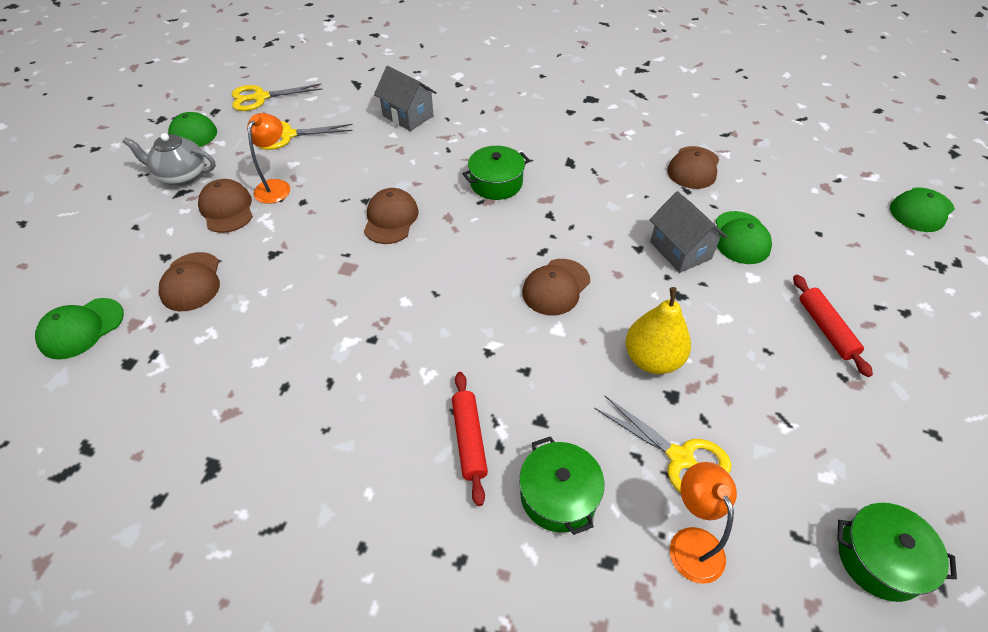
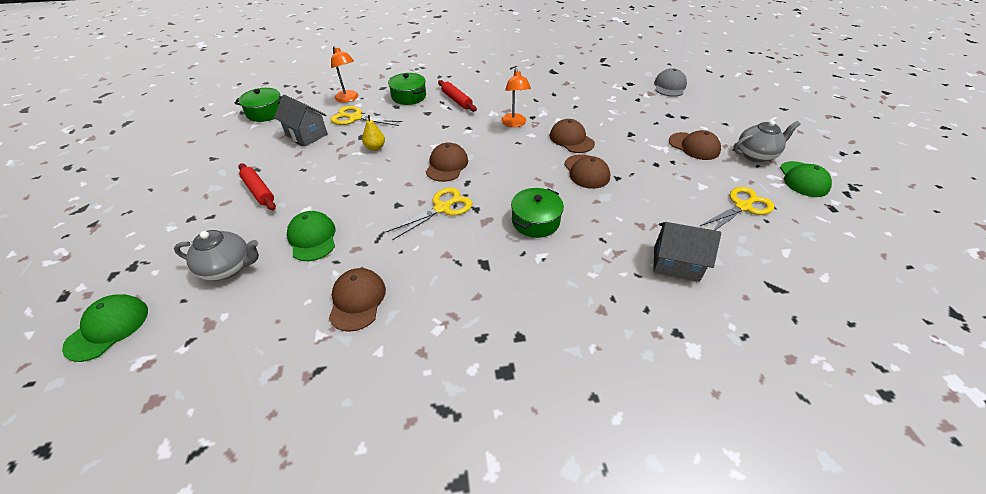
camera: 155 degrees right, 5 degrees down
(81, 328) = (669, 86): green cap -> grey cap
(191, 282) = (652, 112): brown cap -> brown cap (571, 139)
(260, 97) = (825, 235): yellow scissors -> yellow scissors (442, 208)
(276, 186) = (687, 168): orange lamp -> orange lamp (514, 124)
(652, 359) = (375, 148): yellow pear -> yellow pear, size x0.59
(680, 250) = (364, 213): grey house -> grey house (306, 135)
(827, 232) = (228, 268): none -> grey teapot

